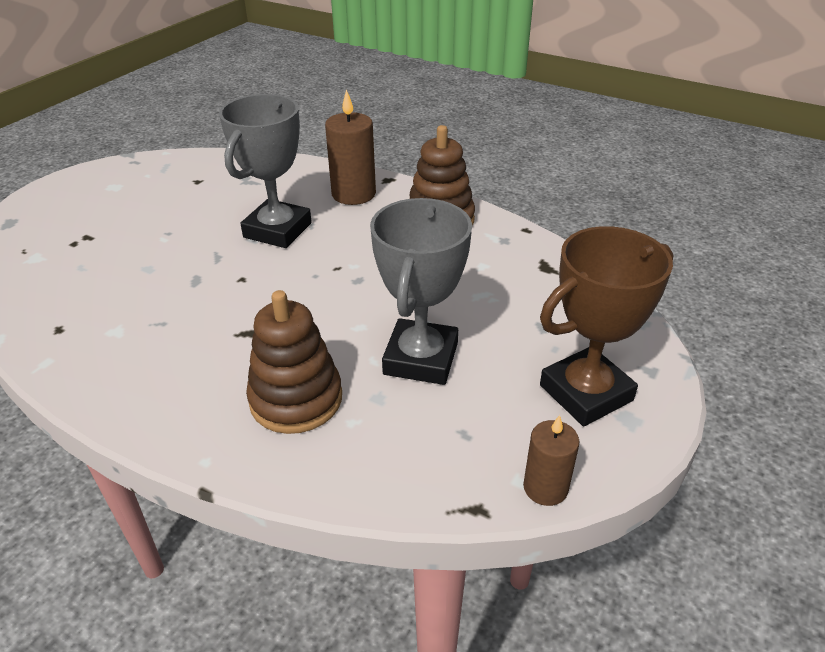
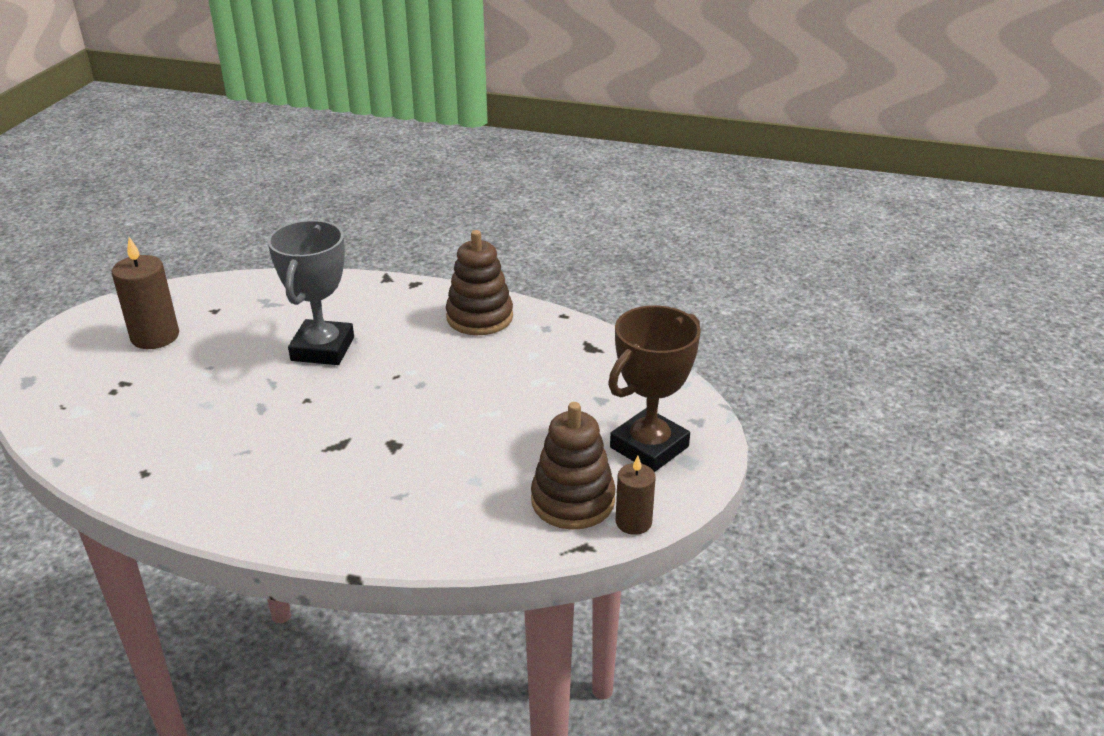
camera: 15 degrees left, 5 degrees down
(296, 399) = (403, 493): brown stacking toy -> brown stacking toy (573, 501)
(353, 194) = (385, 303): brown candle -> brown candle (155, 336)
(421, 358) = (502, 443): grey trophy -> none

